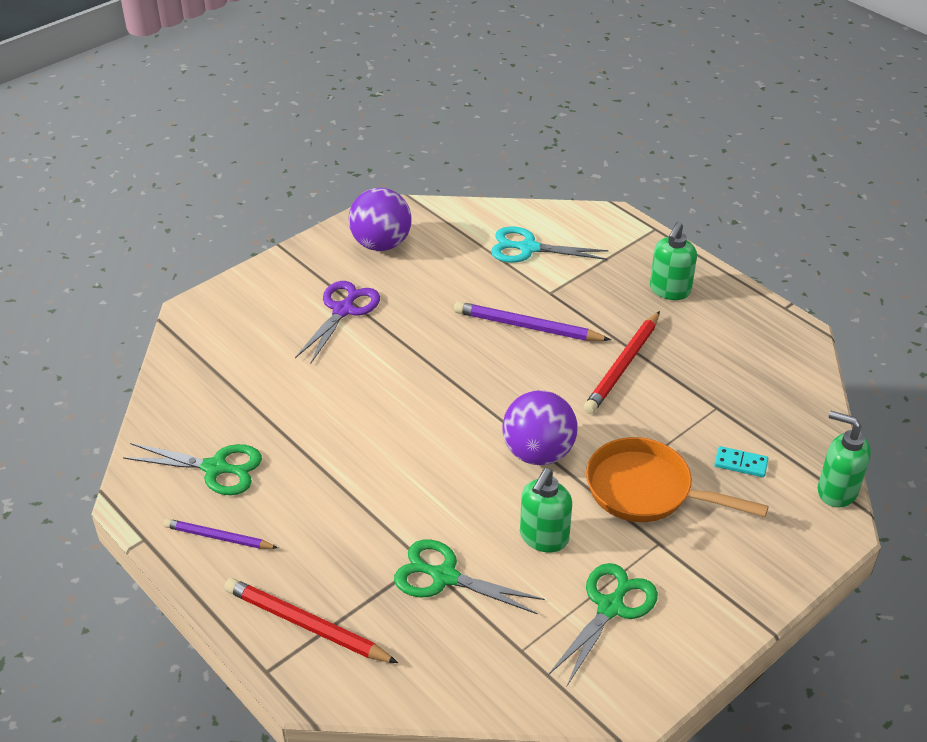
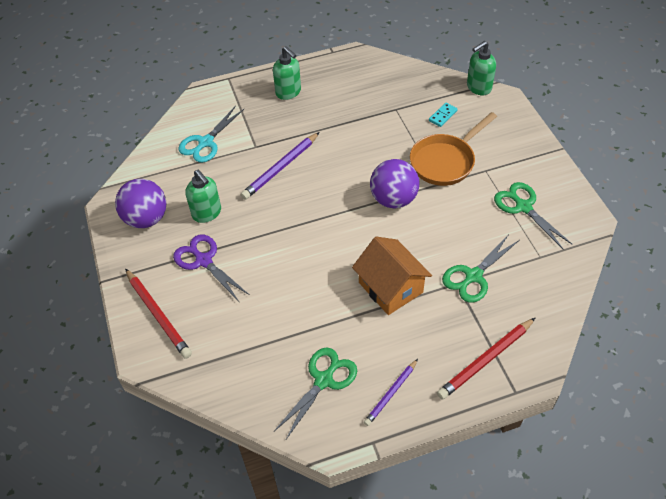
camera: 65 degrees left, 10 degrees up
(382, 492) = (390, 287): none -> orange house
(543, 538) = (461, 219): green soap dispenser -> green soap dispenser (207, 213)
(623, 366) = (341, 136): red pencil -> red pencil (158, 315)

